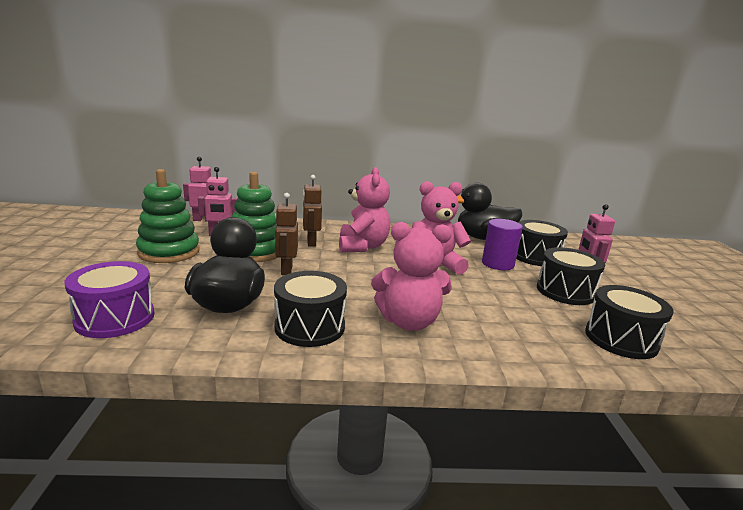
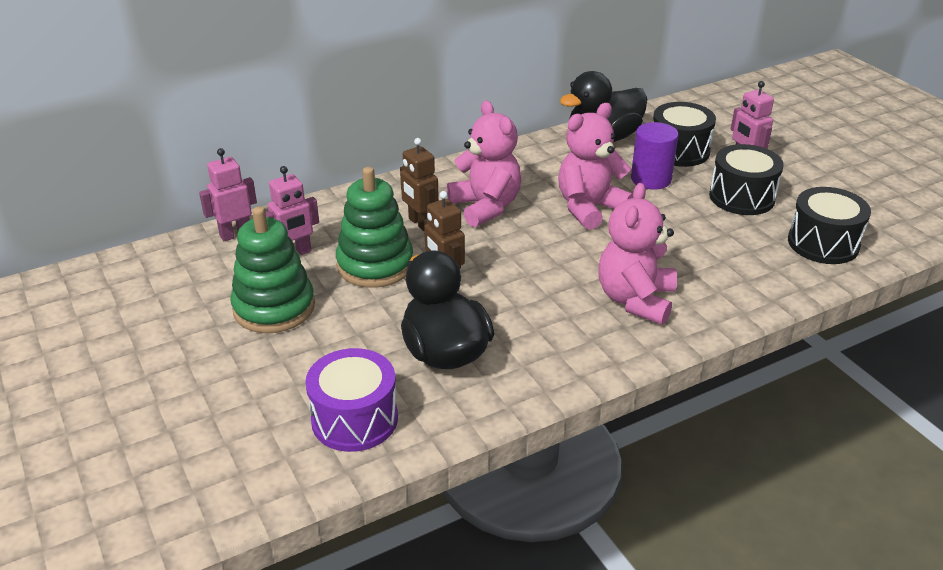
camera: 25 degrees left, 15 degrees up
(310, 327) = (553, 345): black drum -> none
(409, 322) = (635, 300): pink teddy bear -> pink teddy bear turned 135 degrees clockwise

